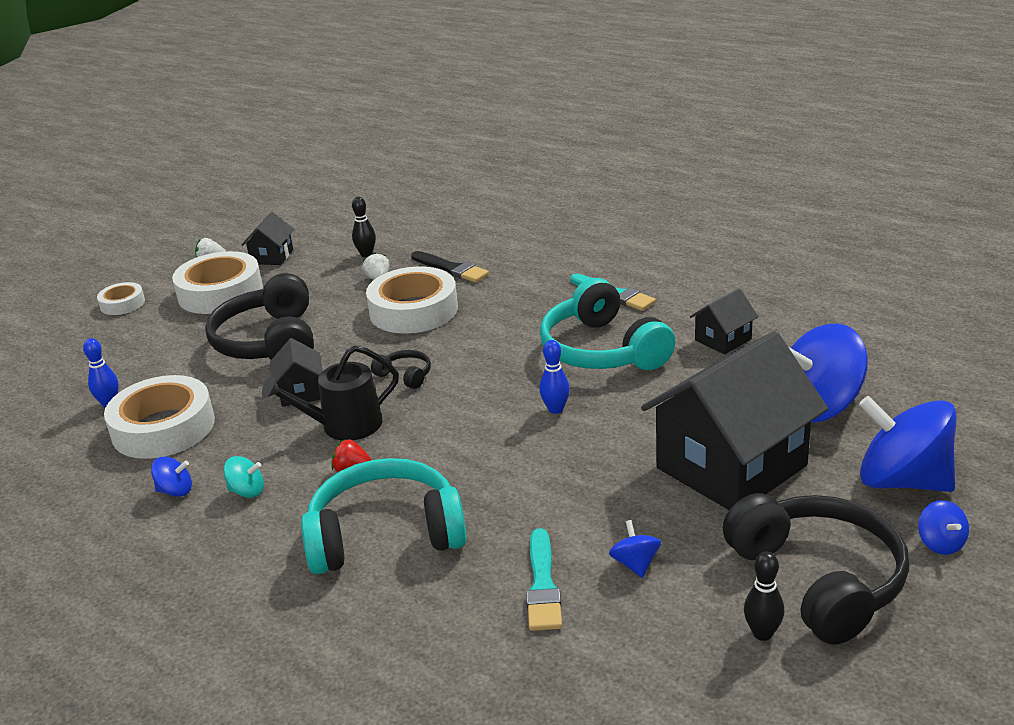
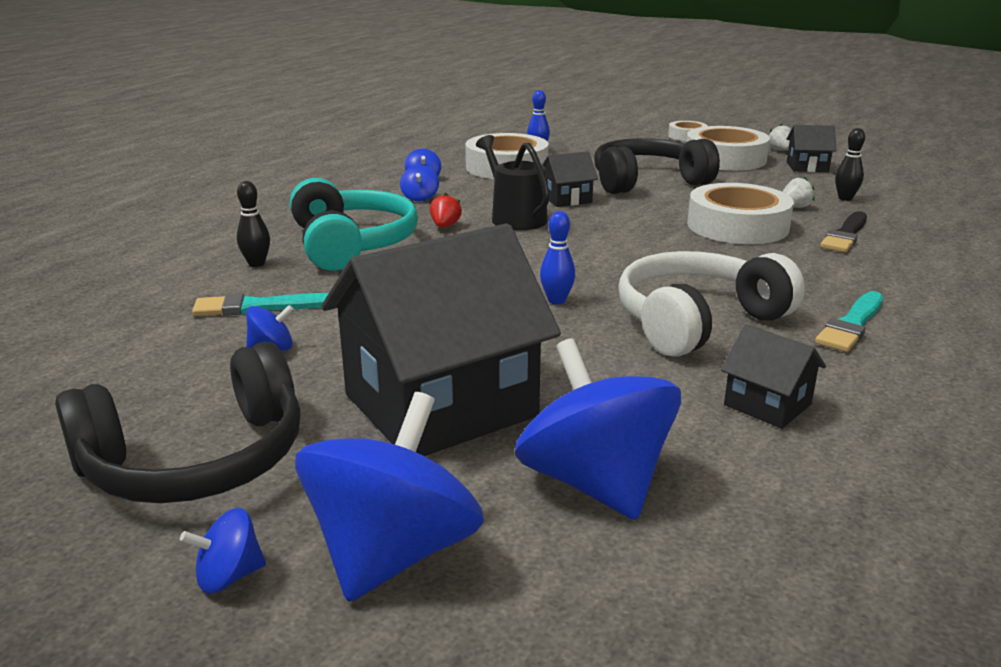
camera: 80 degrees right, 5 degrees down
(247, 491) = (420, 198): turquoise spinning top -> blue spinning top
(405, 375) = (606, 232): black headphones -> none
(602, 350) = (697, 321): turquoise headphones -> white headphones
(731, 467) = (440, 405): black house -> black house turned 75 degrees counterclockwise
(762, 633) = (127, 418): black bowling pin -> black bowling pin (256, 264)

